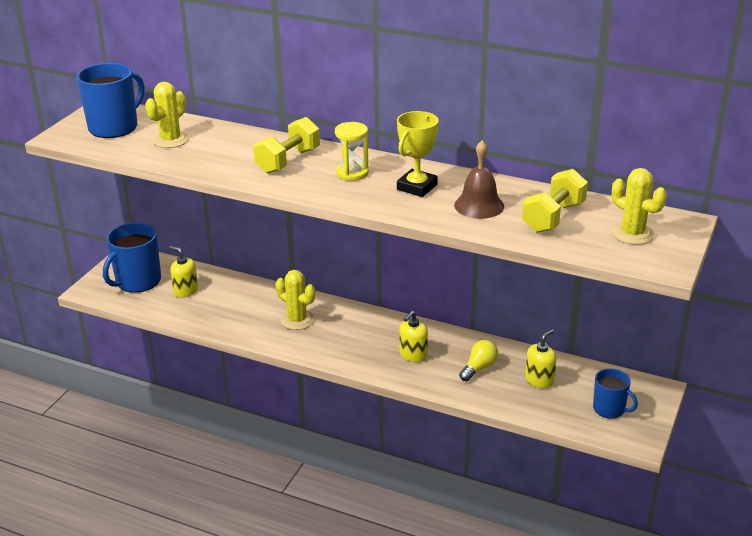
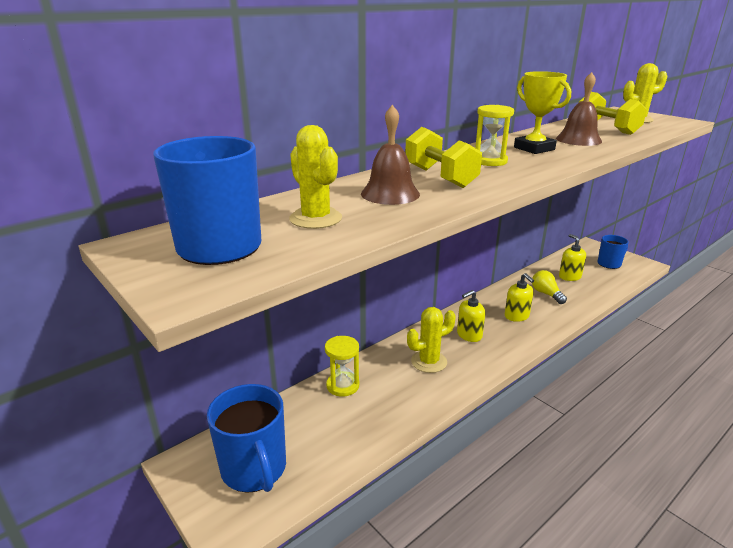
camera: 65 degrees left, 5 degrees down
(185, 291) = (314, 428): yellow soap dispenser -> yellow soap dispenser (469, 335)
(234, 151) = (390, 194): none -> brown bell
(238, 288) = (342, 385): none -> yellow hourglass

